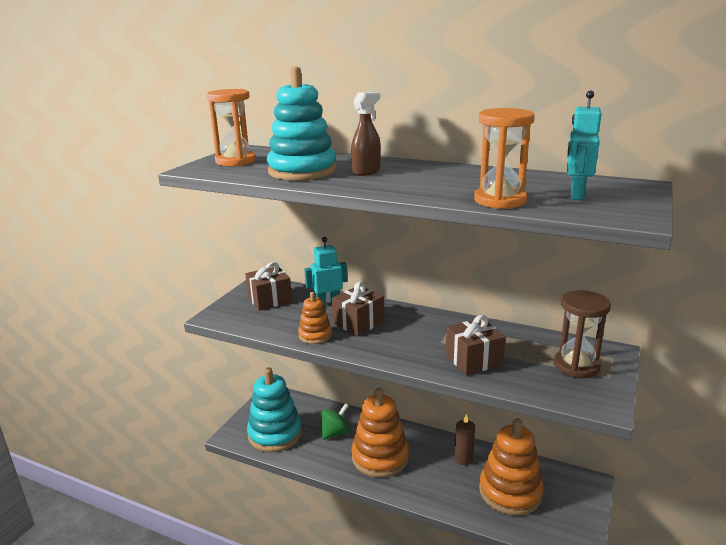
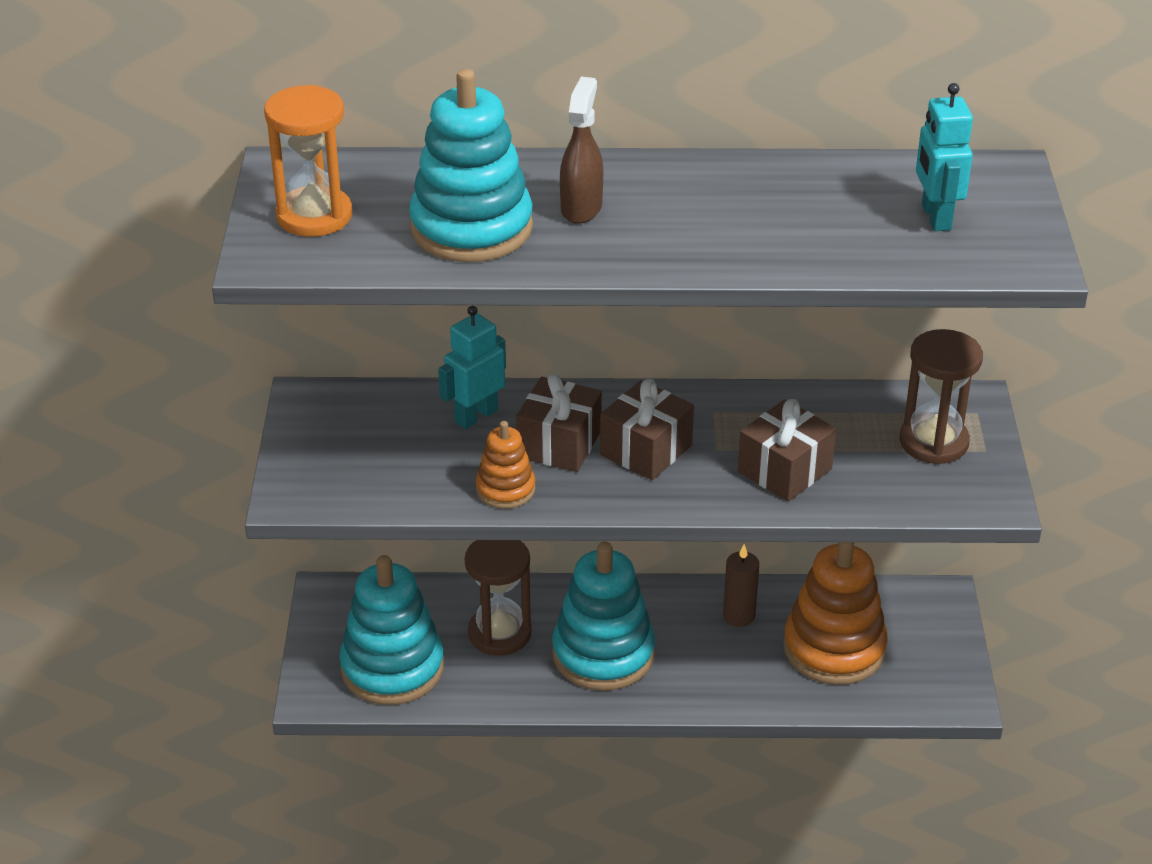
camera: 25 degrees left, 15 degrees up
(270, 300) = (361, 432): brown gift -> brown gift (646, 450)
(335, 433) = (499, 633): green spinning top -> brown hourglass
(380, 457) = (603, 654): orange stacking toy -> turquoise stacking toy
(500, 200) = (840, 254): orange hourglass -> none

